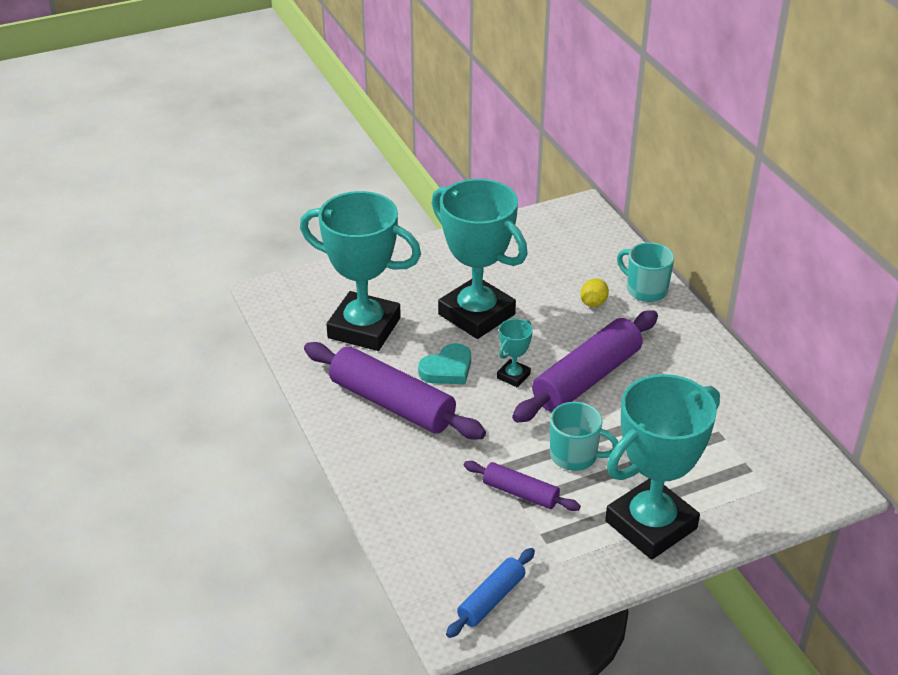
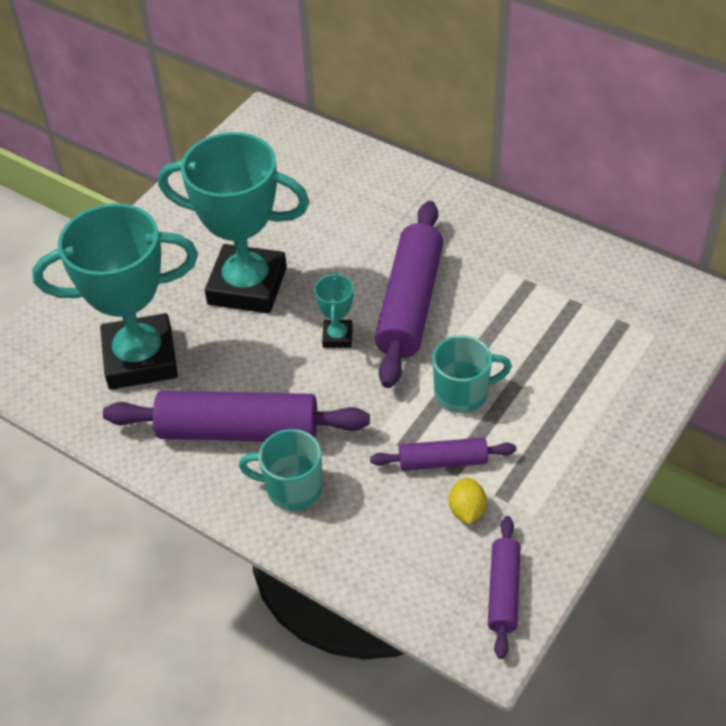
camera: 30 degrees left, 10 degrees up
(447, 369) = (265, 362): turquoise heart -> none
(491, 599) = (503, 591): blue rolling pin -> purple rolling pin
(593, 303) = (353, 218): yellow lemon -> yellow lemon (467, 510)
(645, 290) = (392, 180): turquoise mug -> turquoise mug (292, 488)
(651, 525) = (586, 428): turquoise trophy -> none

